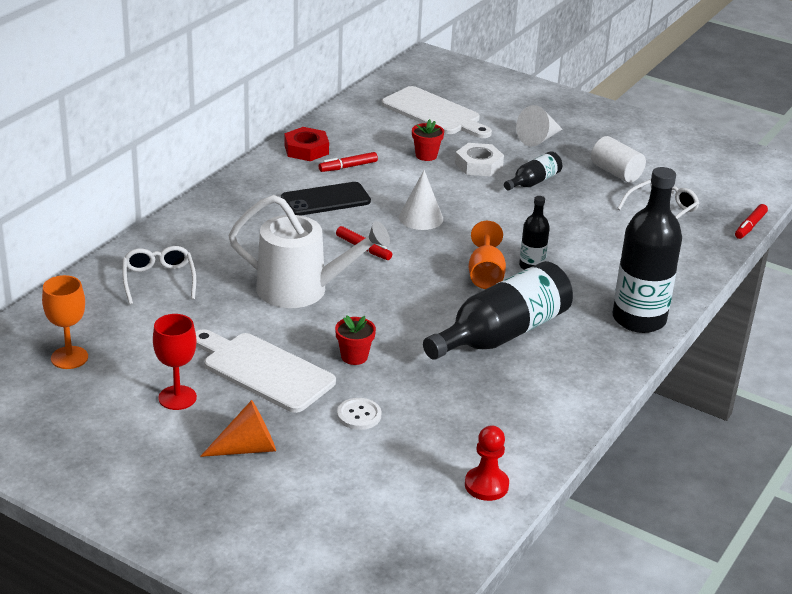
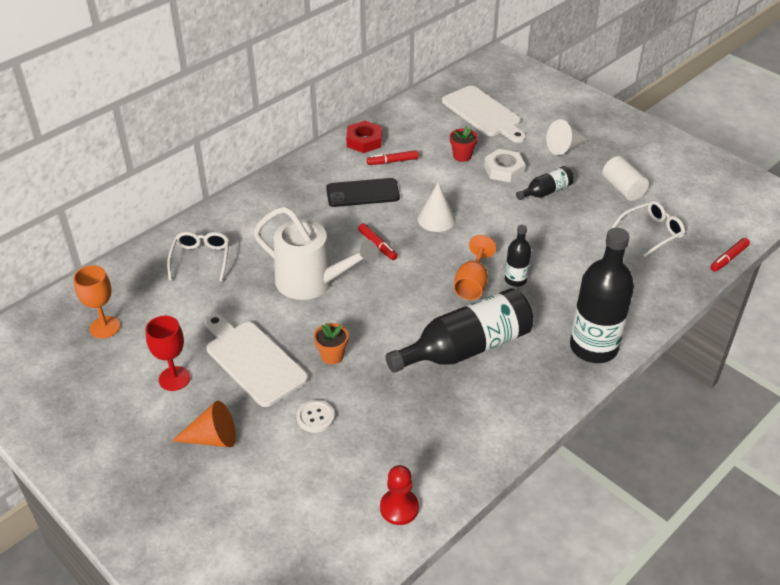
camera: 15 degrees right, 10 degrees up
(354, 356) = (332, 356): red flower pot -> orange flower pot

